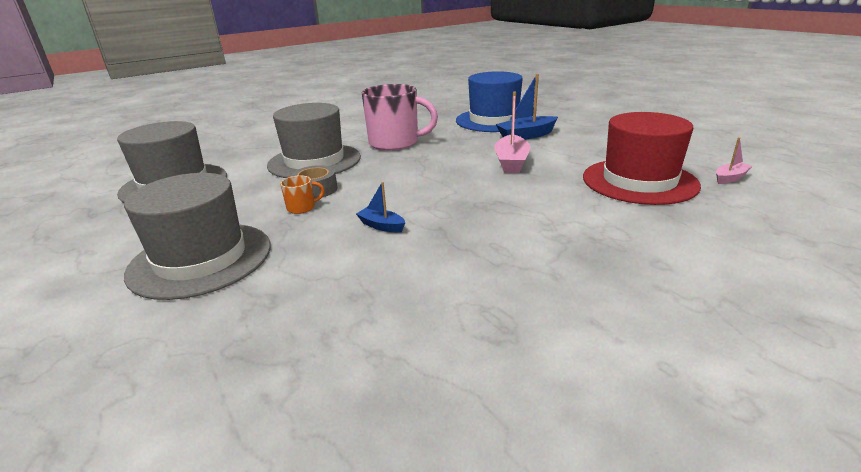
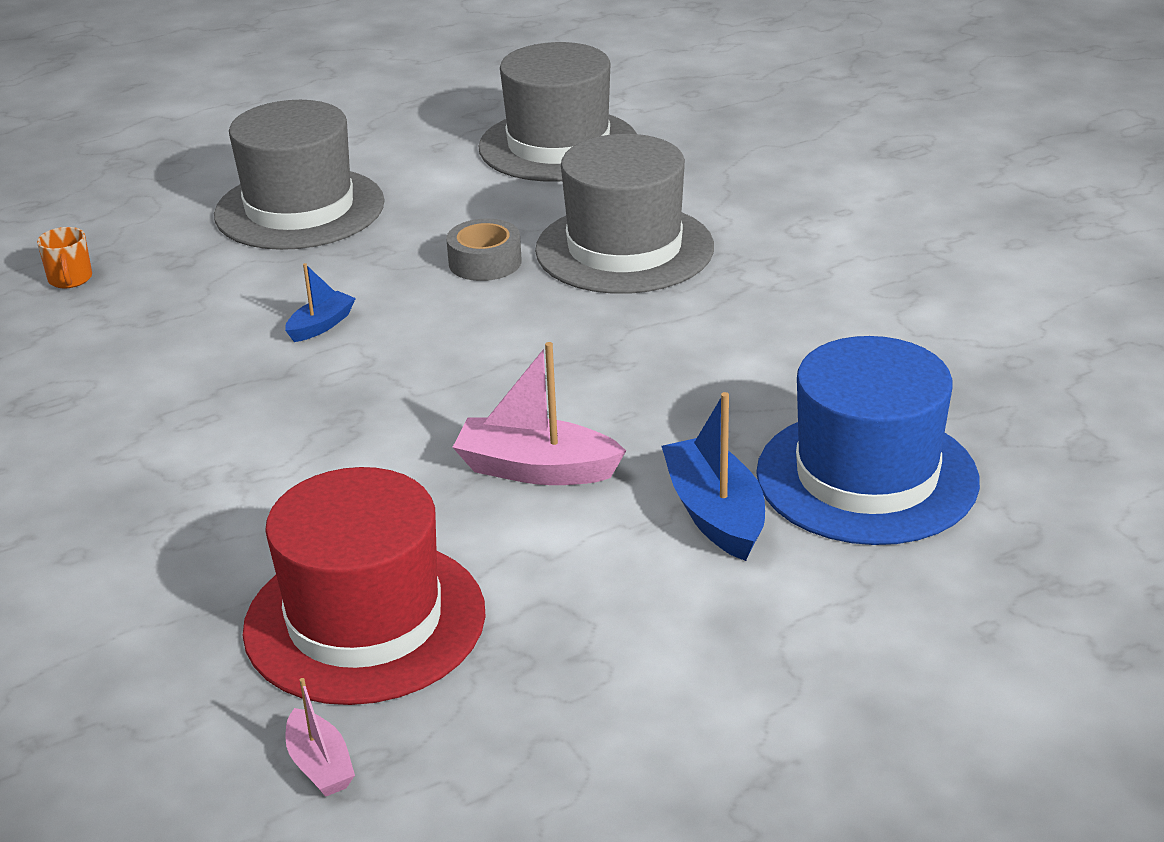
camera: 95 degrees right, 5 degrees up
(302, 208) = (418, 257): orange mug -> orange mug (70, 279)
(395, 143) = (709, 330): pink mug -> none

